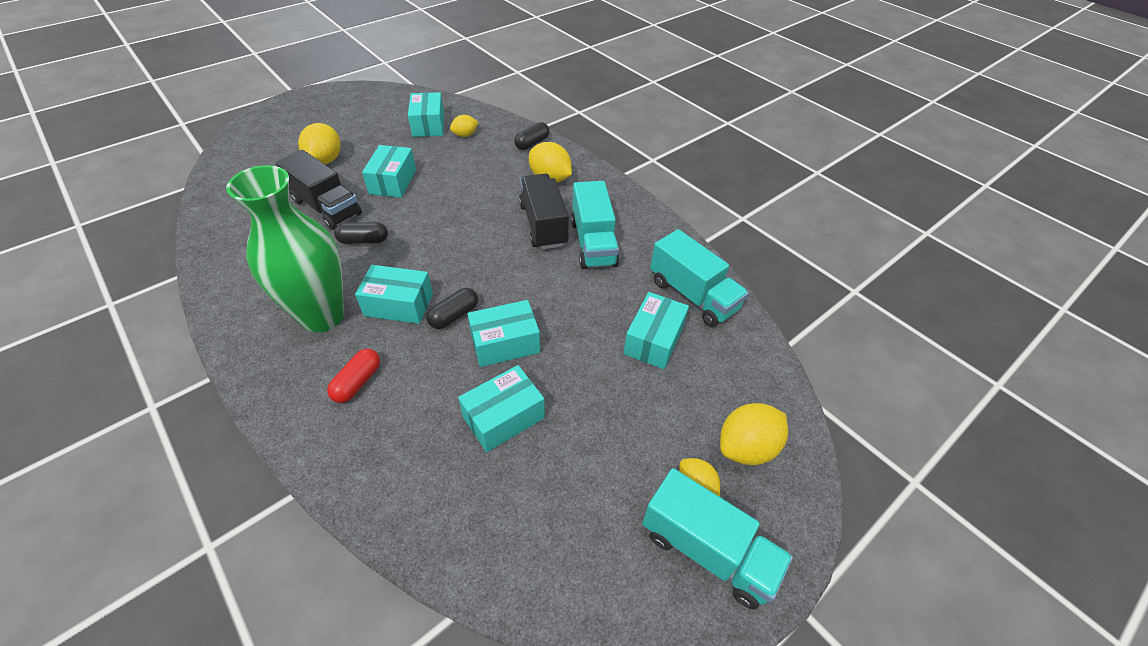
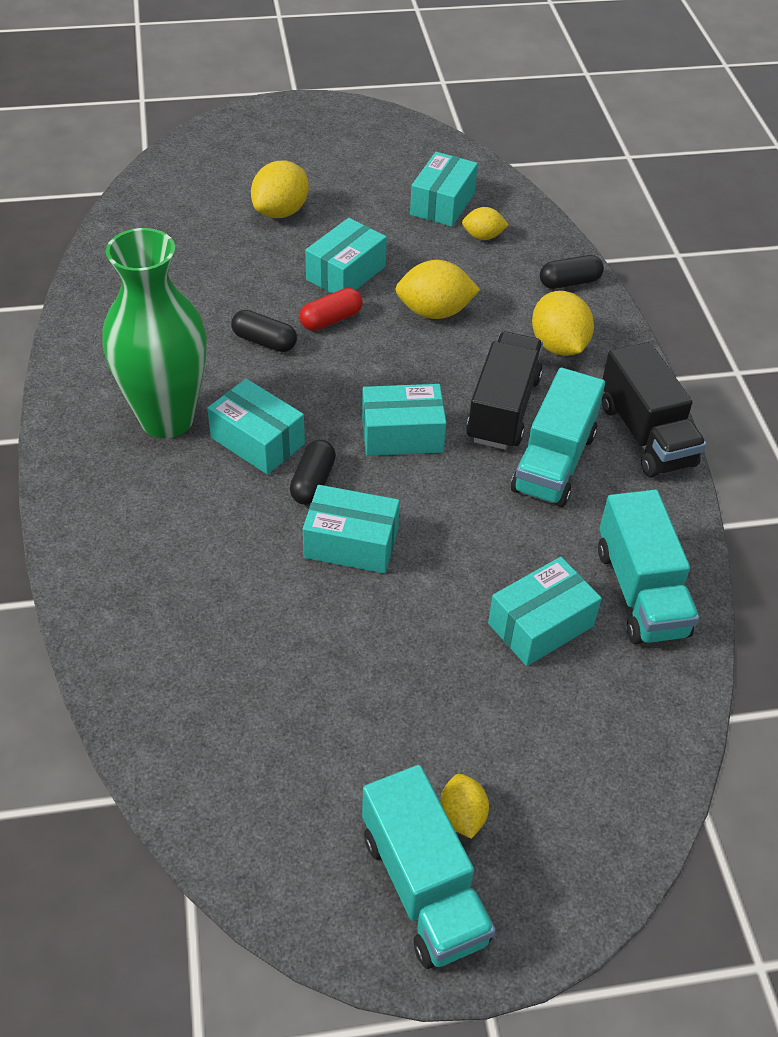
camera: 30 degrees right, 0 degrees up
(326, 207) = (246, 279): black truck -> black truck (646, 435)
(358, 382) = (161, 513): red capsule -> red capsule (331, 320)
(454, 315) = (313, 482): black capsule -> black capsule turned 60 degrees counterclockwise
(504, 417) = (293, 628): turquoise box -> turquoise box (402, 434)
(746, 447) = (561, 808): yellow lemon -> yellow lemon (434, 312)

